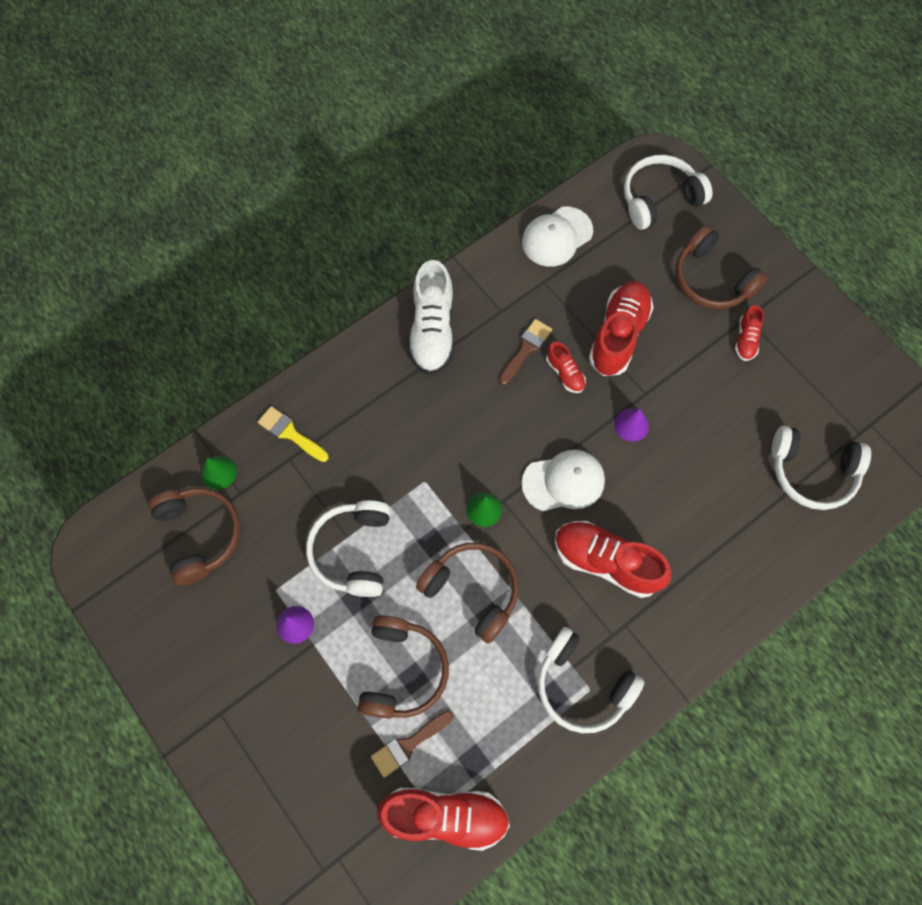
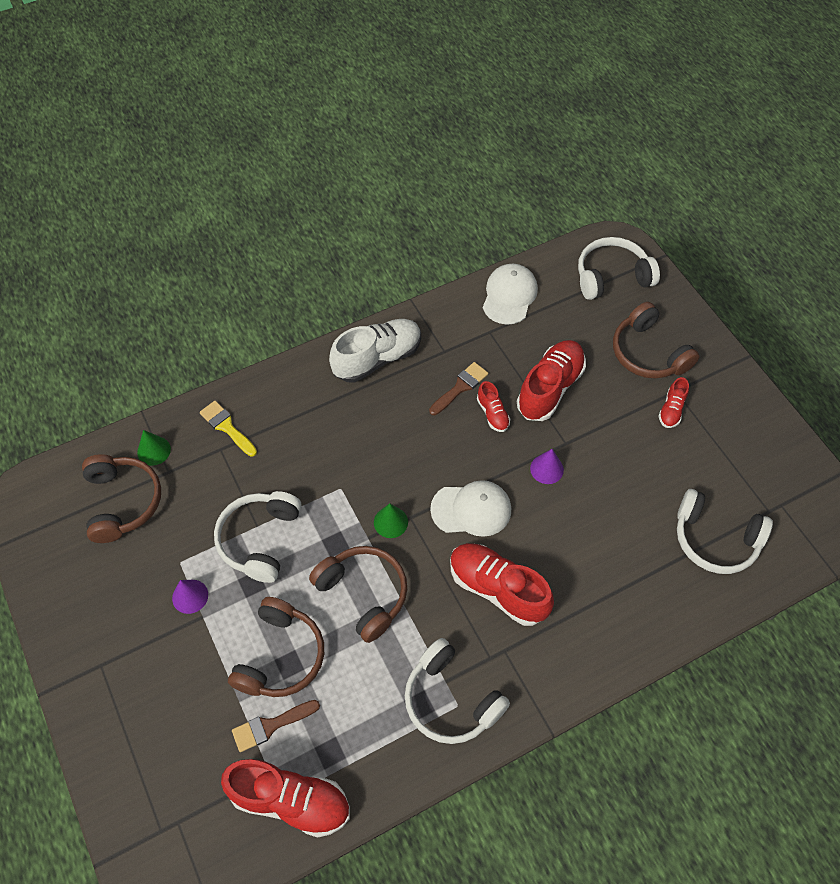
camera: 10 degrees right, 10 degrees down
(432, 330) = (377, 358): white shoe -> white shoe turned 135 degrees counterclockwise
(557, 237) = (509, 295): white cap -> white cap turned 135 degrees clockwise

